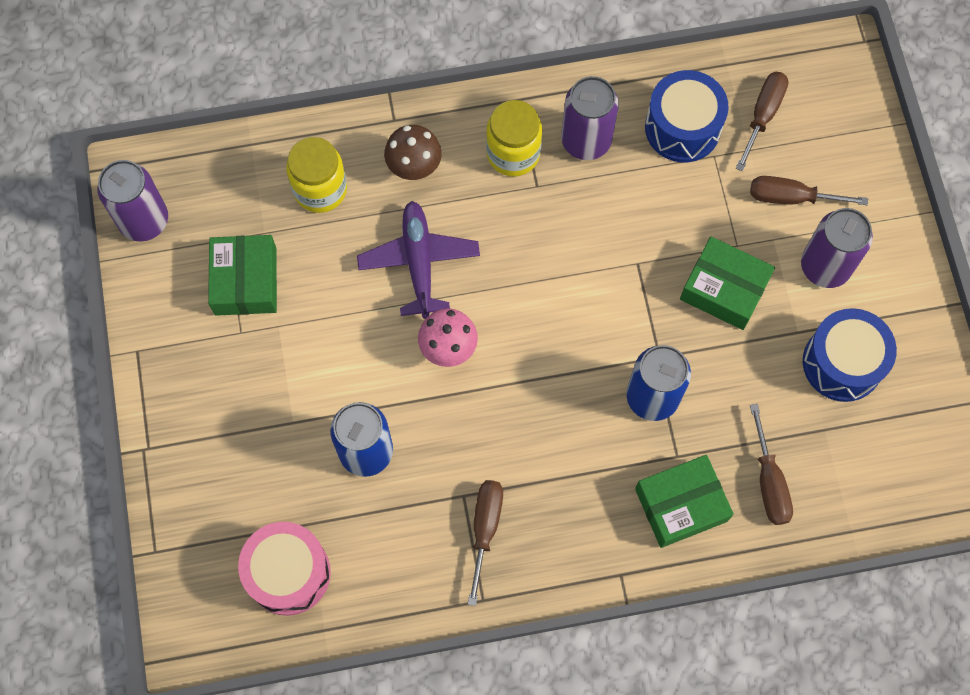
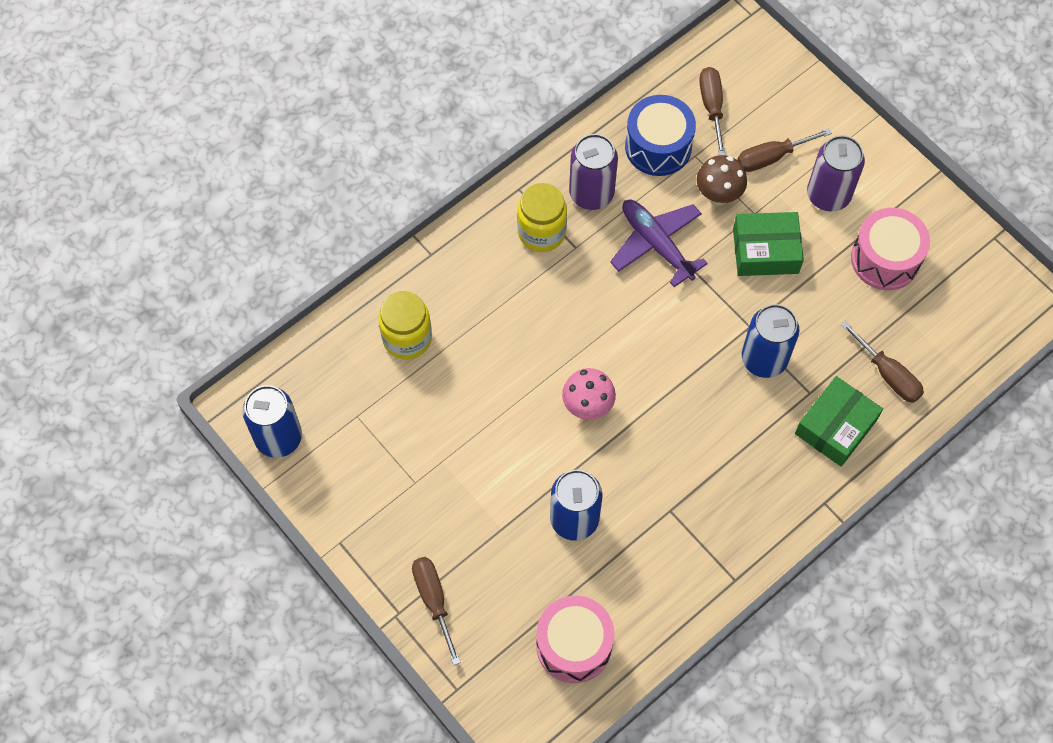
camera: 30 degrees left, 5 degrees down
(144, 221) = (278, 438): purple can -> blue can
(245, 281) = (393, 441): green box -> none
(414, 168) = (471, 283): brown mushroom -> brown mushroom (718, 196)
(419, 262) = (522, 353): purple plane -> purple plane (656, 244)
(485, 529) = (702, 526): brown screwdriver -> brown screwdriver (434, 600)
(842, 363) = (885, 259): blue drum -> pink drum

